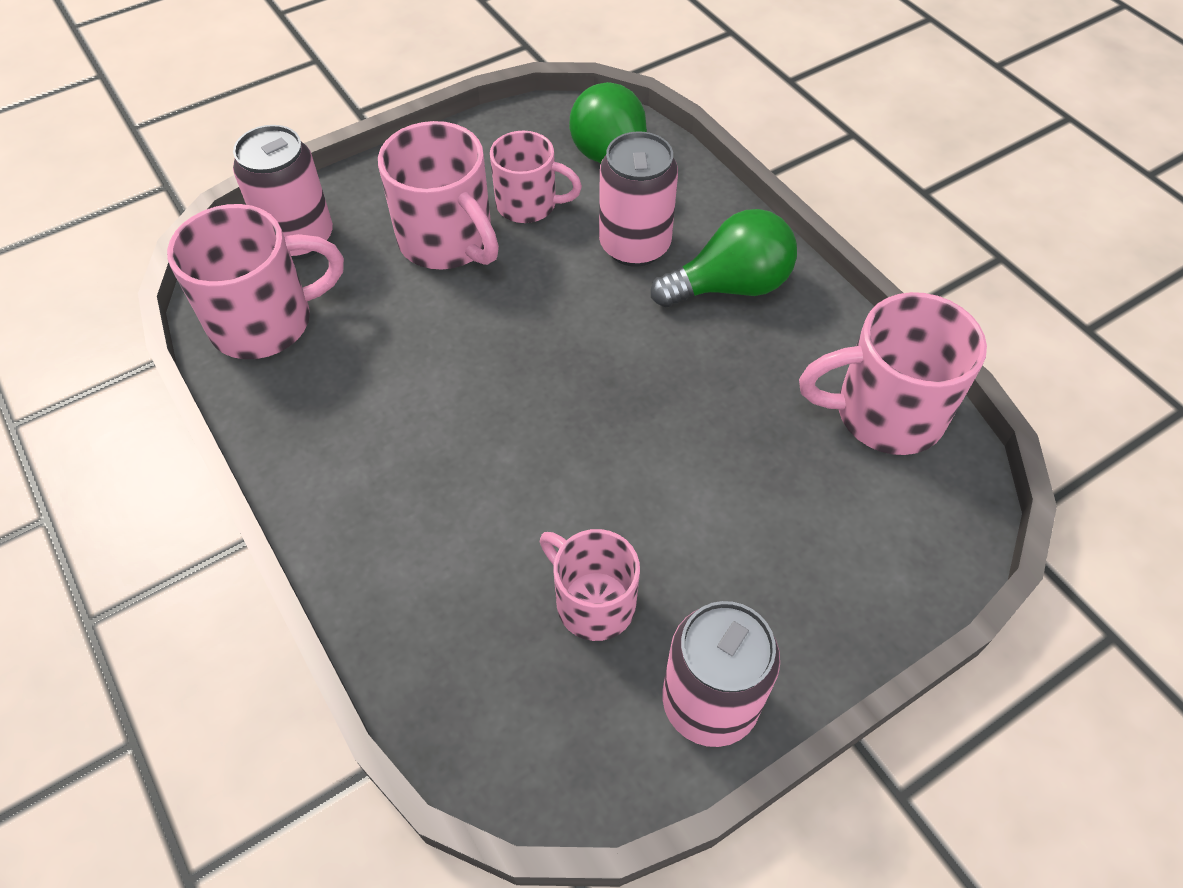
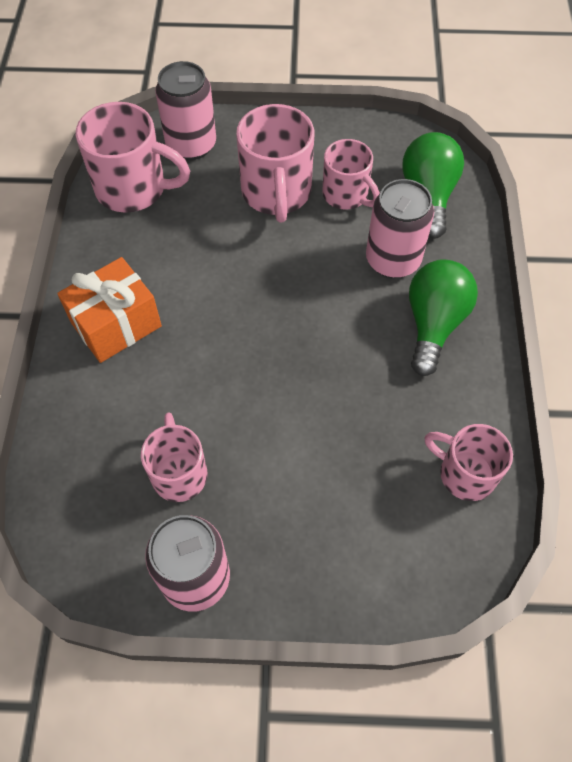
camera: 35 degrees right, 5 degrees up
(374, 485) = (116, 325): none -> orange gift
(730, 286) = (433, 324): green light bulb -> green light bulb turned 90 degrees counterclockwise
(884, 413) = (465, 474): pink mug -> pink mug, size x0.65

